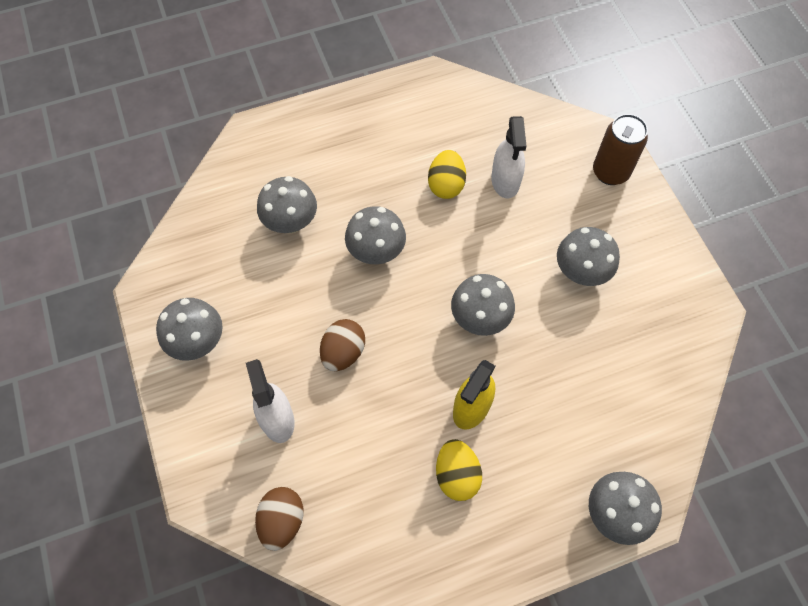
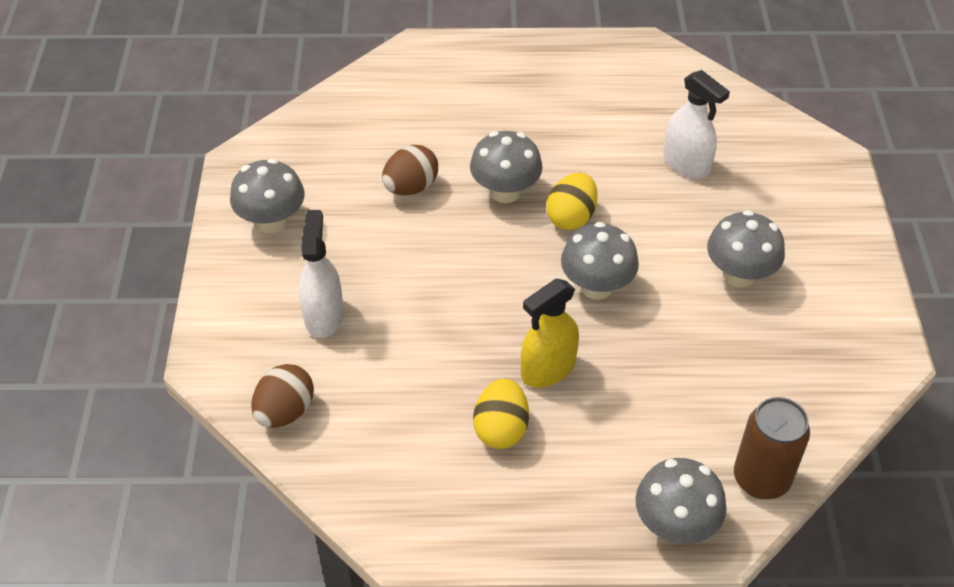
camera: 20 degrees right, 15 degrees down
(291, 222) = (422, 140): grey mushroom -> none
(343, 352) = (425, 275): brown egg -> brown egg (411, 187)
(446, 185) = (614, 150): yellow egg -> yellow egg (571, 217)
(505, 181) = (686, 164): white spray bottle -> white spray bottle turned 60 degrees counterclockwise
(610, 172) = (819, 187): brown can -> brown can (761, 479)

